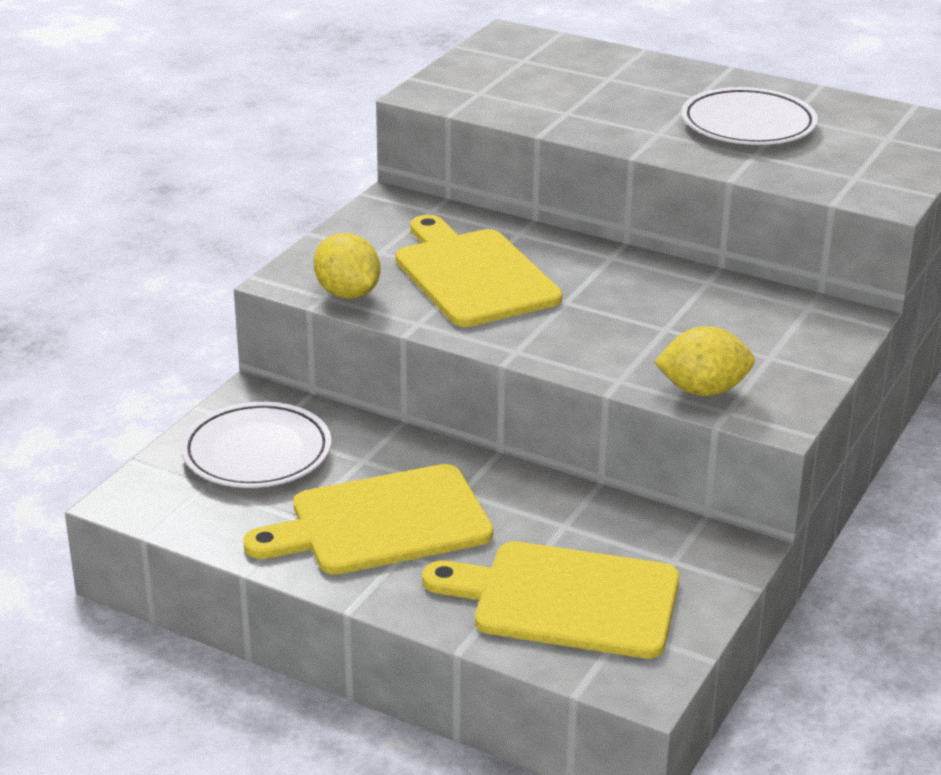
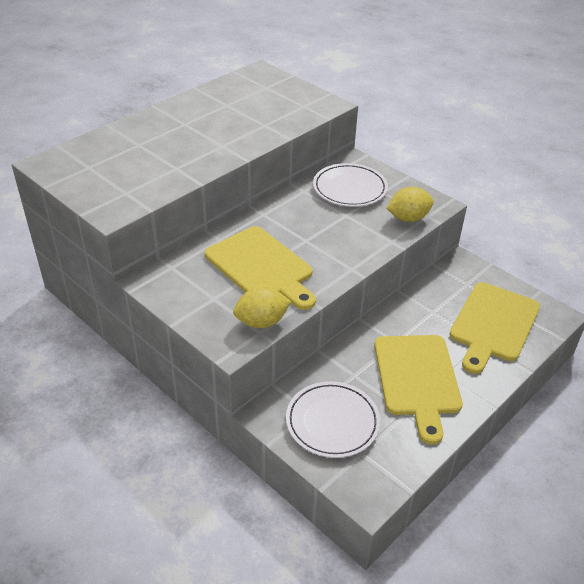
camera: 75 degrees left, 10 degrees up
(473, 275) = (261, 267): yellow cutting board -> yellow cutting board turned 120 degrees counterclockwise
(703, 390) = (408, 218): yellow lemon -> yellow lemon turned 60 degrees clockwise
(748, 124) = (228, 118): white plate -> white plate (349, 189)

